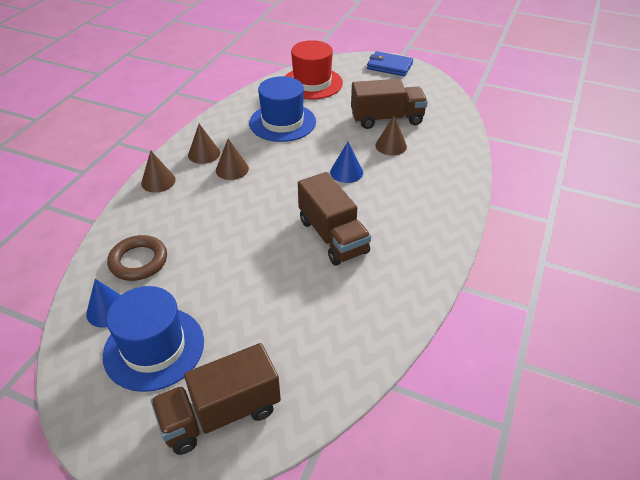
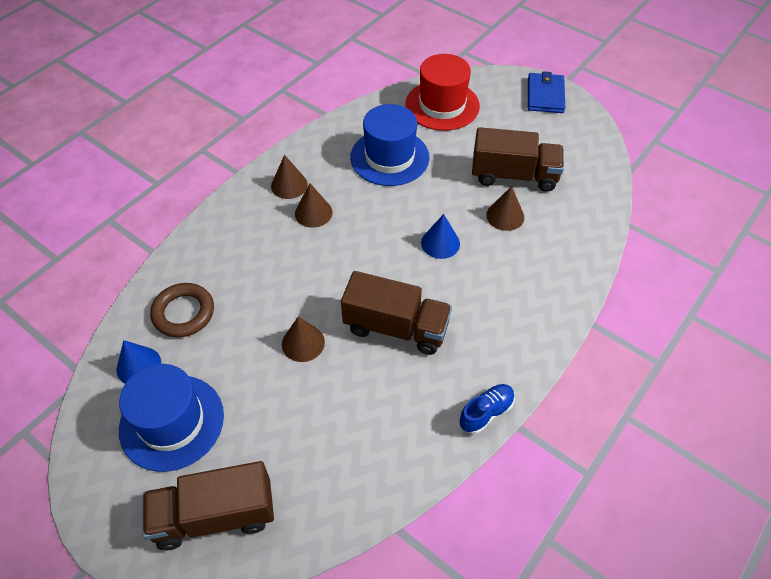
camera: 15 degrees right, 10 degrees up
(158, 181) = (230, 213): brown cone -> brown cone (303, 343)
(332, 236) = (396, 327): brown truck -> brown truck turned 60 degrees counterclockwise
(389, 66) = (545, 95): blue wallet -> blue wallet turned 60 degrees clockwise
(431, 281) = (486, 412): none -> blue shoe

